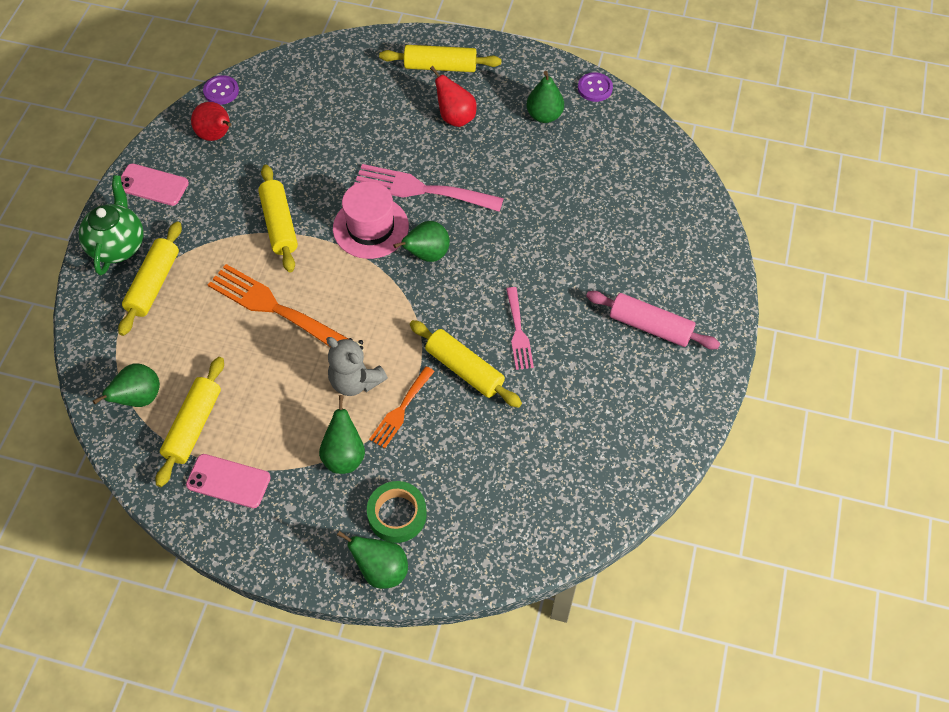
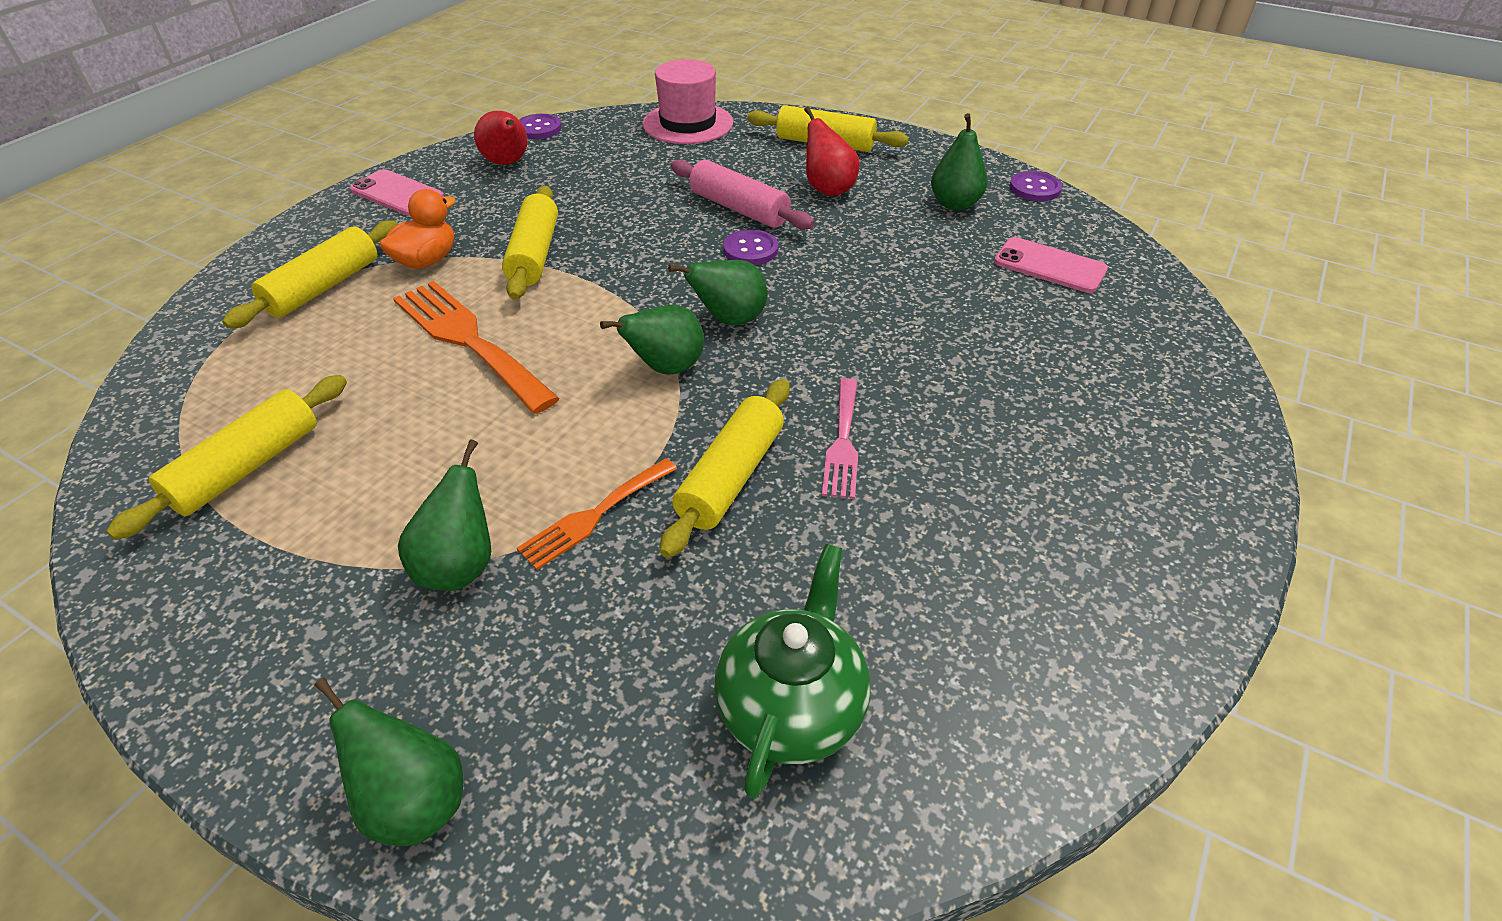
camera: 15 degrees right, 15 degrees down
(118, 245) = (309, 241): green teapot -> green teapot (791, 708)
(139, 398) = (197, 413): green pear -> green pear (666, 368)
(209, 245) = (427, 260): none -> orange duck
(228, 481) = (241, 562): pink phone -> pink phone (1049, 266)
(355, 381) = (540, 457): grey teddy bear -> none
(370, 227) = (660, 277): pink hat -> pink hat (688, 123)
(397, 514) = (502, 694): green tape -> none
(421, 189) = (750, 249): pink fork -> purple button
(464, 369) = (731, 477): yellow rolling pin -> yellow rolling pin turned 60 degrees clockwise
(650, 326) = (1086, 478): pink rolling pin -> pink rolling pin (739, 209)

